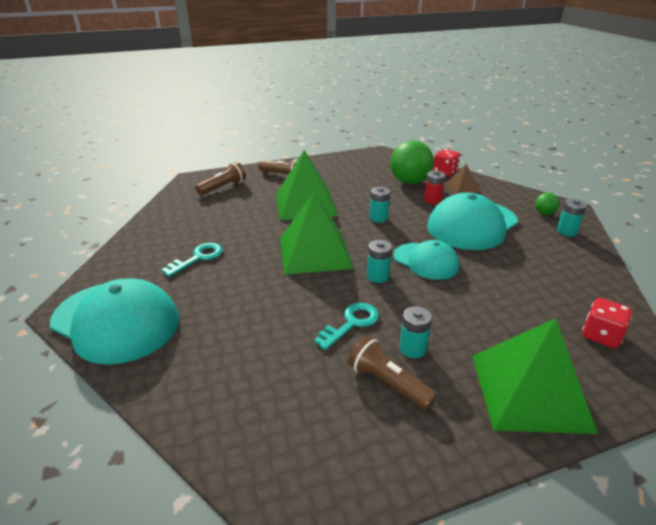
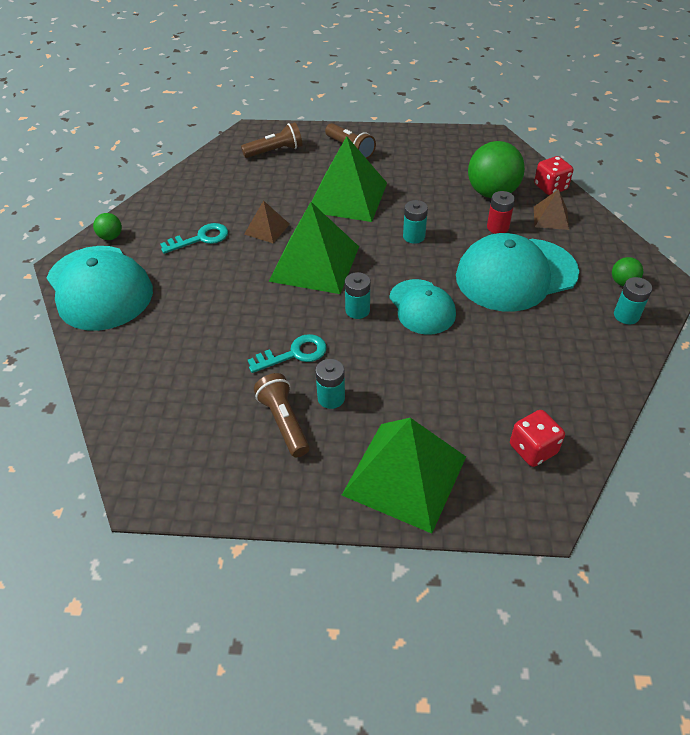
camera: 25 degrees right, 15 degrees up
(104, 276) = (111, 237): none -> green ball
(254, 238) = (267, 229): none -> brown pyramid

